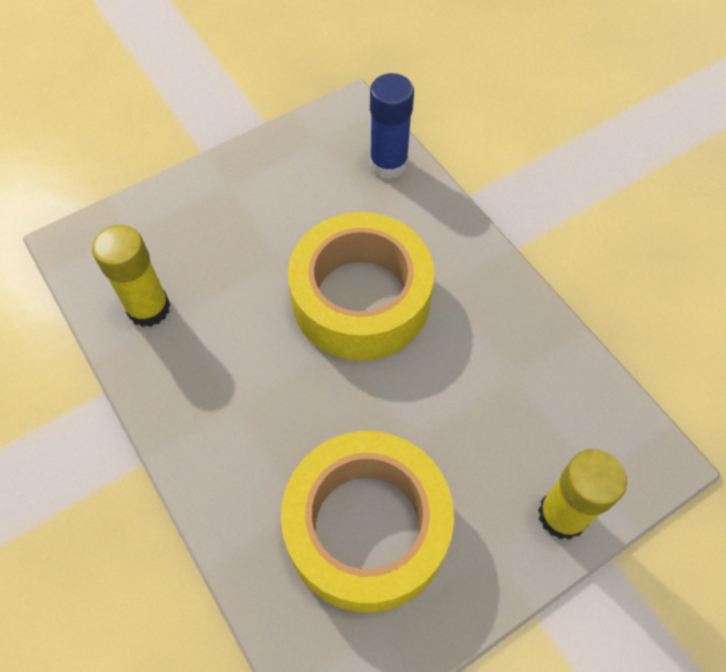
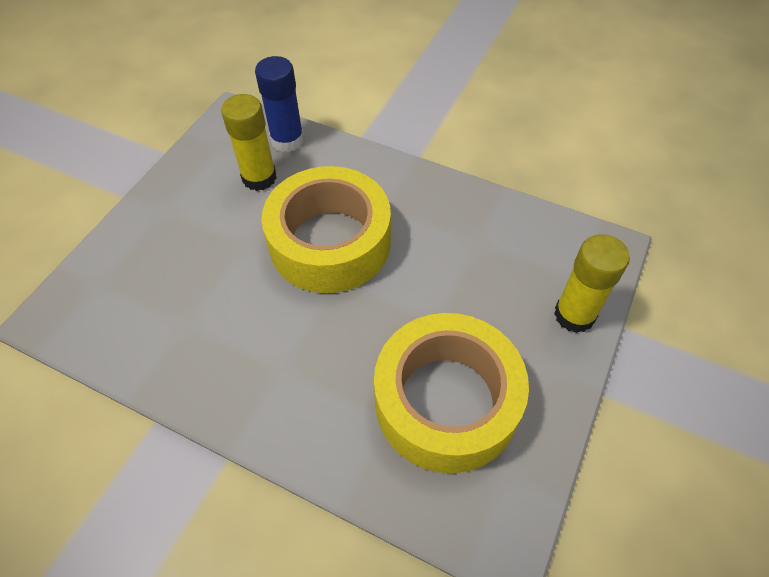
camera: 30 degrees left, 5 degrees down
(149, 308) = (155, 333): yellow glue stick -> yellow glue stick (259, 178)

